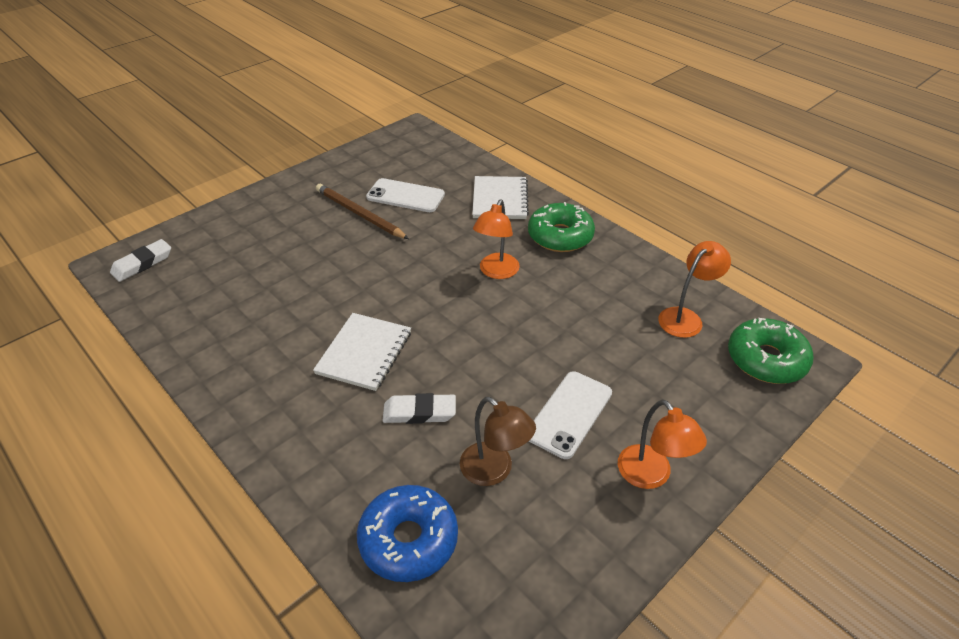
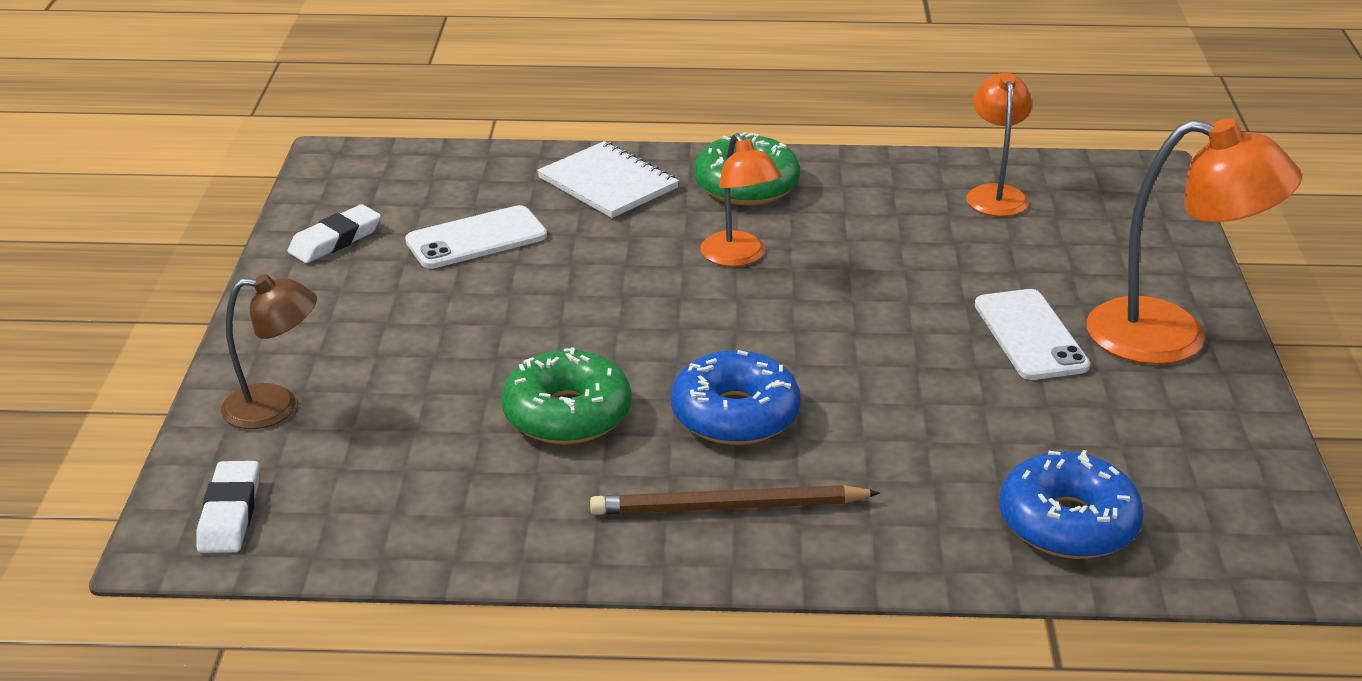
camera: 45 degrees left, 10 degrees down
(359, 214) = (451, 289): brown pencil -> brown pencil (729, 507)
(364, 353) = (735, 415): white notebook -> blue donut
(419, 412) = (892, 425): white eraser -> white eraser (335, 240)
(494, 471) = (1045, 422): brown lamp -> brown lamp (276, 407)
(651, 476) = (1171, 337): orange lamp -> orange lamp, size x1.66
(766, 359) = (1115, 191): green donut -> green donut (567, 414)

